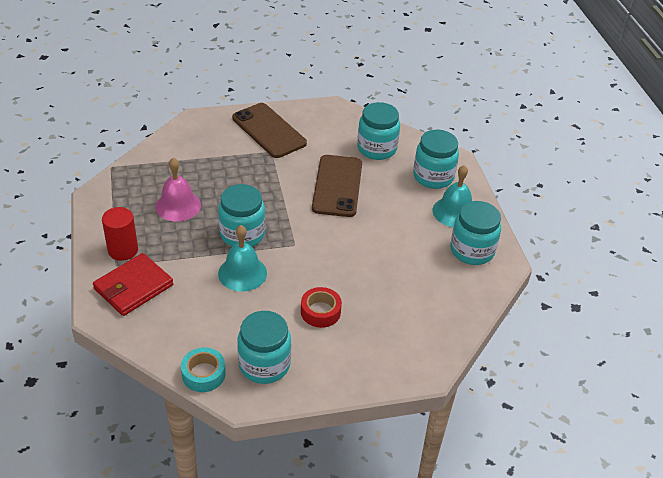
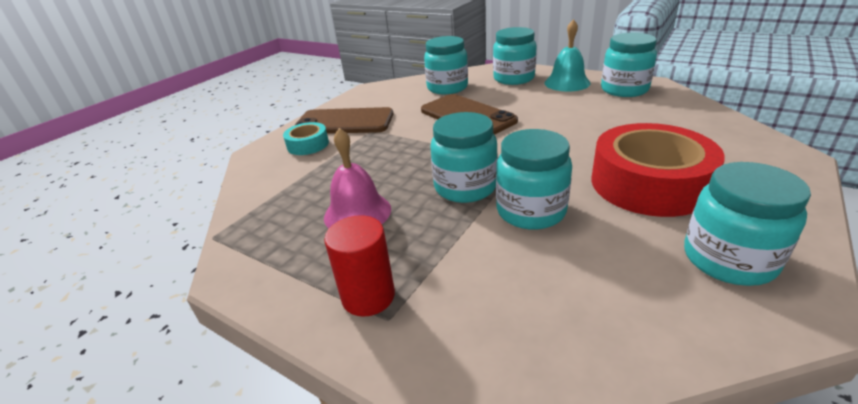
camera: 40 degrees left, 10 degrees down
(133, 287) = (456, 321): red wallet -> none
(203, 374) = (722, 329): turquoise tape -> turquoise tape (308, 145)
(242, 273) = (530, 211): turquoise bell -> turquoise jar
(320, 312) = (649, 183): red tape -> red tape, size x2.03

